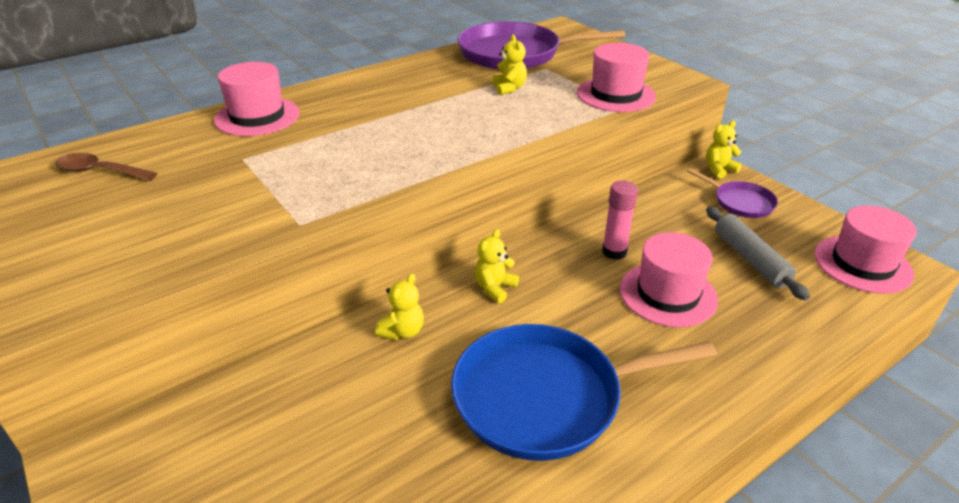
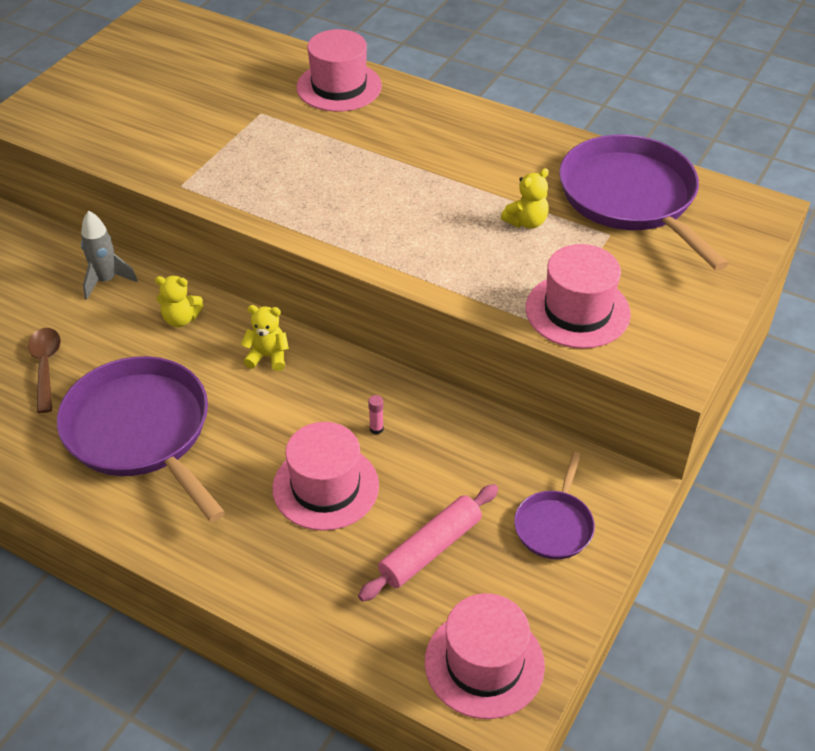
camera: 65 degrees right, 10 degrees up
(100, 171) = (199, 55): brown spoon -> brown spoon (46, 367)
(296, 374) = (106, 280): none -> grey rocket
(545, 397) = (141, 431): blue pan -> purple pan
(614, 252) = (376, 429): pink glue stick -> pink glue stick, size x0.50
(719, 169) = (626, 492): yellow teddy bear -> none
(750, 259) = (430, 549): grey rolling pin -> pink rolling pin

